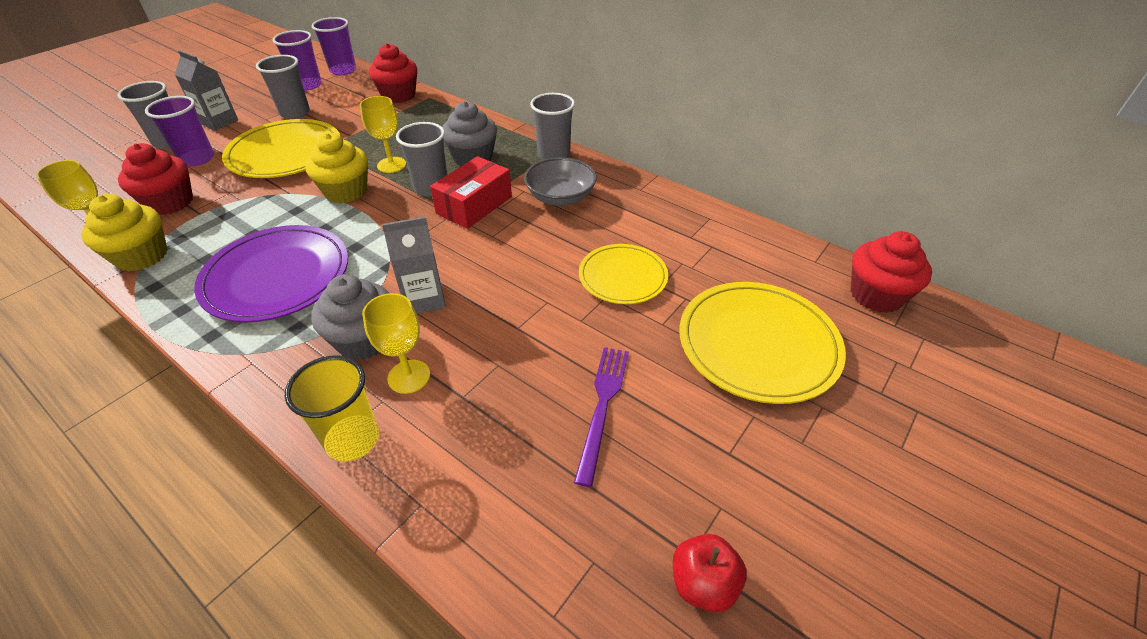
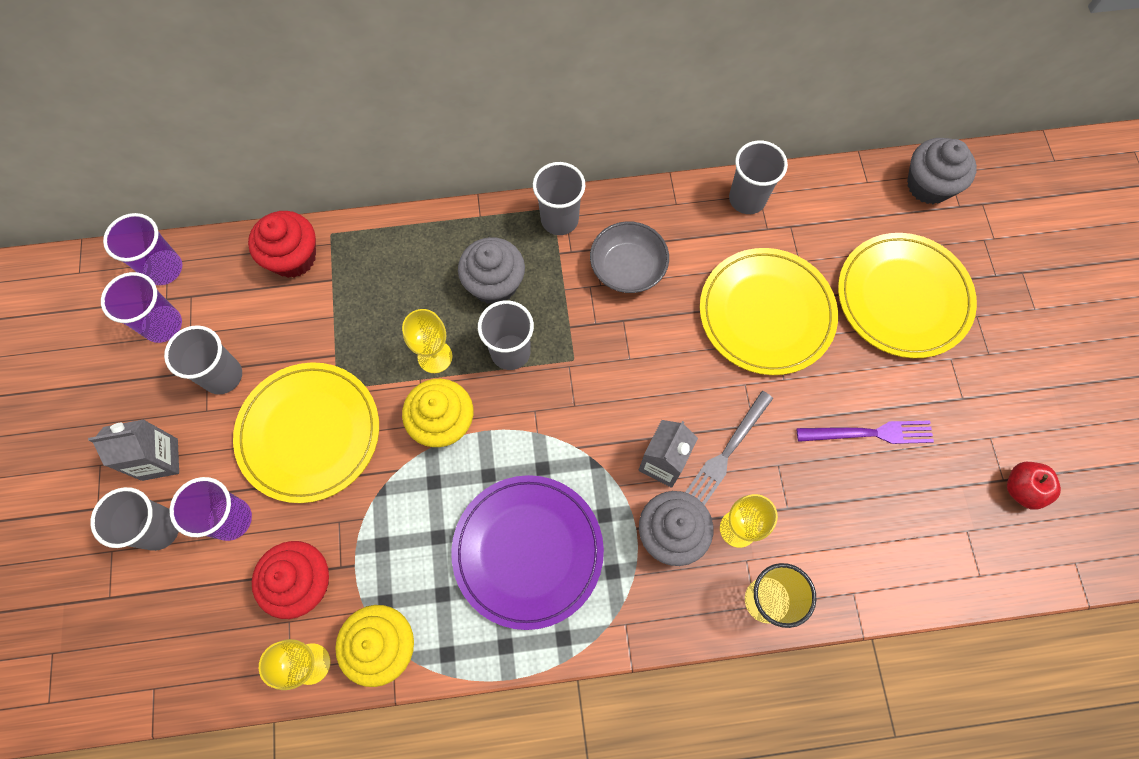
camera: 45 degrees left, 25 degrees up
(474, 205) = (572, 339): red box -> none
(475, 327) = (727, 451): none -> grey fork
(602, 406) = (870, 433): purple fork -> purple fork turned 120 degrees clockwise
(623, 277) = (766, 313): yellow plate -> yellow plate, size x1.60
(696, 215) = (747, 199): none -> grey cup
(876, 295) = (928, 185): red cupcake -> grey cupcake

